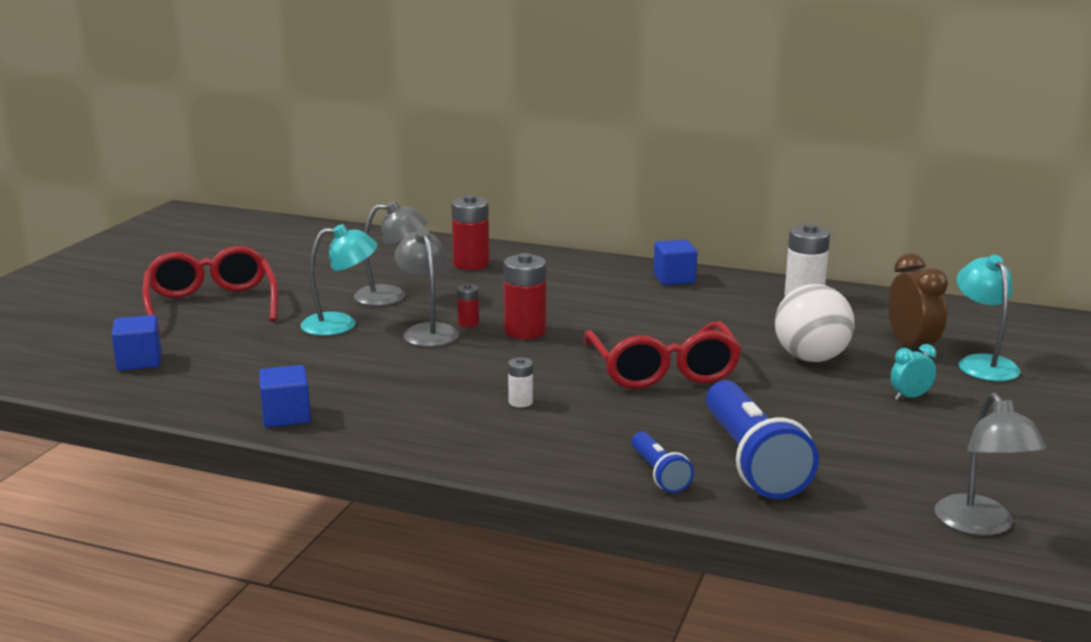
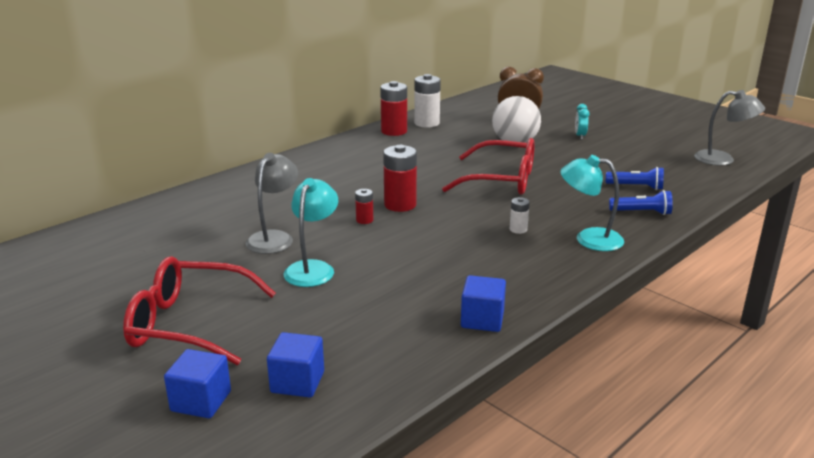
camera: 65 degrees left, 5 degrees up
(427, 331) = (364, 237): grey lamp -> none
(471, 264) = (243, 197): red battery -> red battery (394, 131)
(674, 279) = (357, 145): blue cube -> blue cube (201, 401)
(752, 461) = (636, 187): blue flashlight -> blue flashlight, size x0.51
(982, 363) = (550, 113): turquoise lamp -> turquoise lamp (589, 239)

